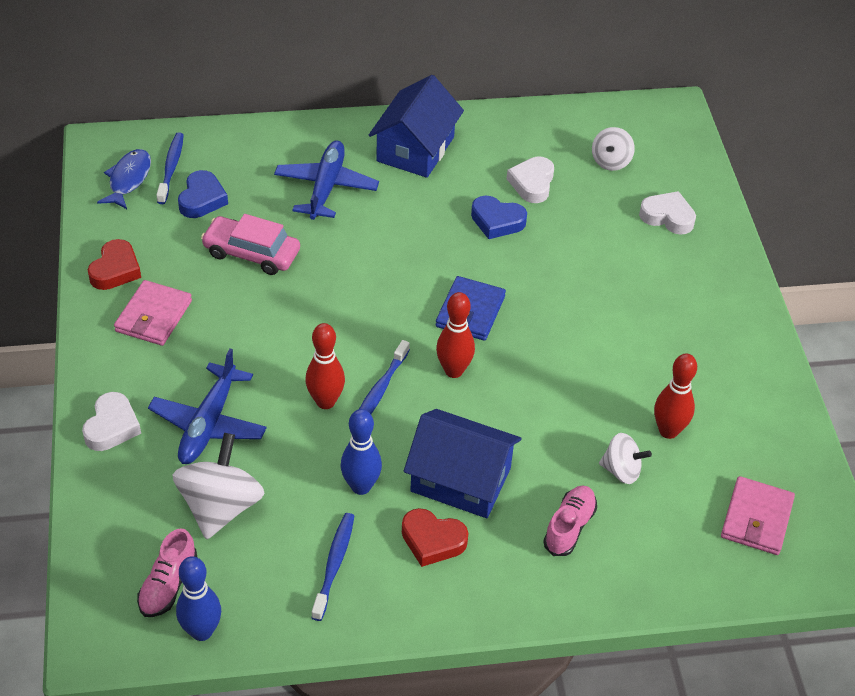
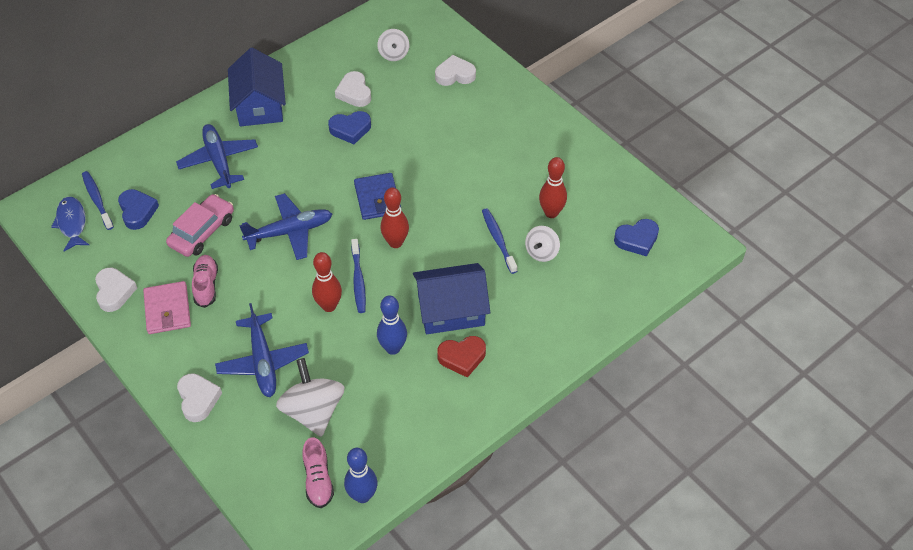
camera: 30 degrees left, 5 degrees up
(115, 270) = (114, 292): red heart -> white heart
(252, 253) = (202, 232): pink car -> pink car turned 135 degrees clockwise
(334, 565) = (413, 406): blue toothbrush -> blue toothbrush (498, 240)
(344, 299) = (290, 232): none -> blue plane
(569, 527) = (536, 304): pink shoe -> pink shoe (206, 285)
(621, 470) = (541, 252): white spinning top -> white spinning top turned 135 degrees clockwise
(756, 518) = (637, 240): pink wallet -> blue heart

